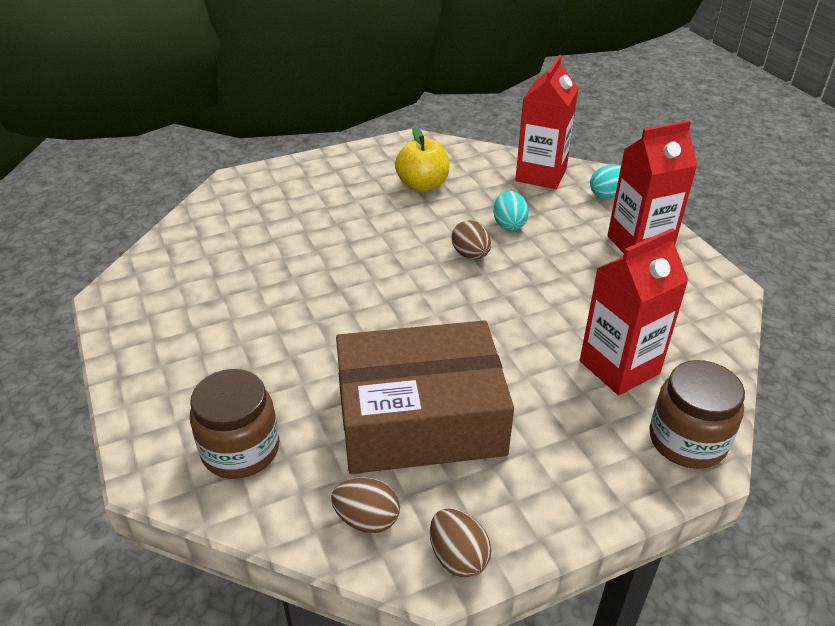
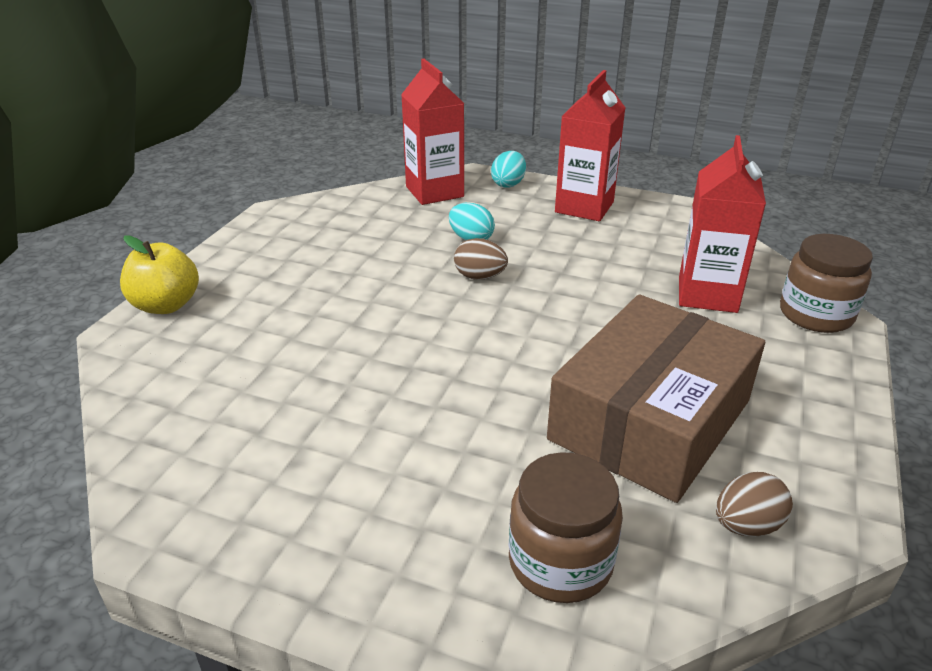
camera: 45 degrees left, 5 degrees down
(422, 185) = (345, 244): yellow apple -> yellow apple (166, 305)
(458, 557) = (840, 496): brown egg -> none

